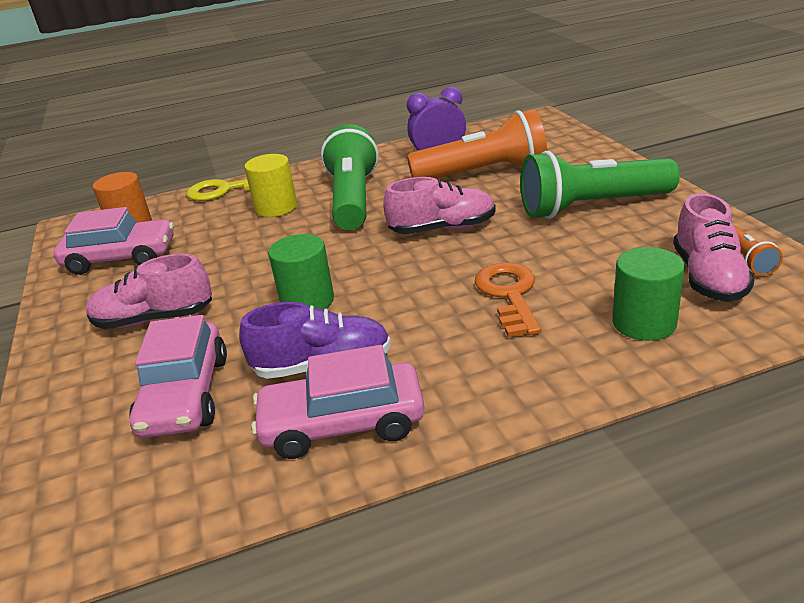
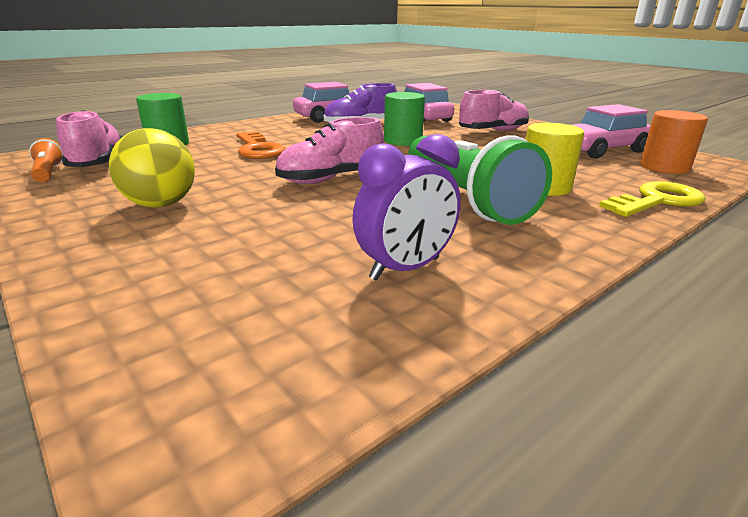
camera: 155 degrees right, 5 degrees down
(483, 173) = (309, 241): orange flashlight -> none
(592, 207) = (161, 204): green flashlight -> yellow ball

